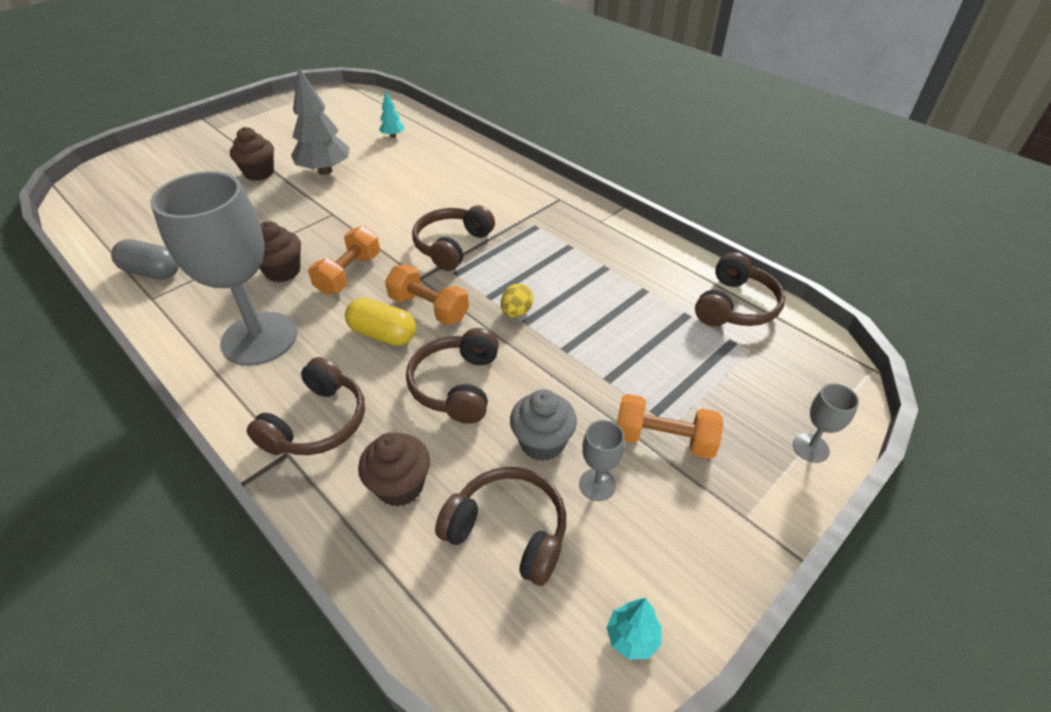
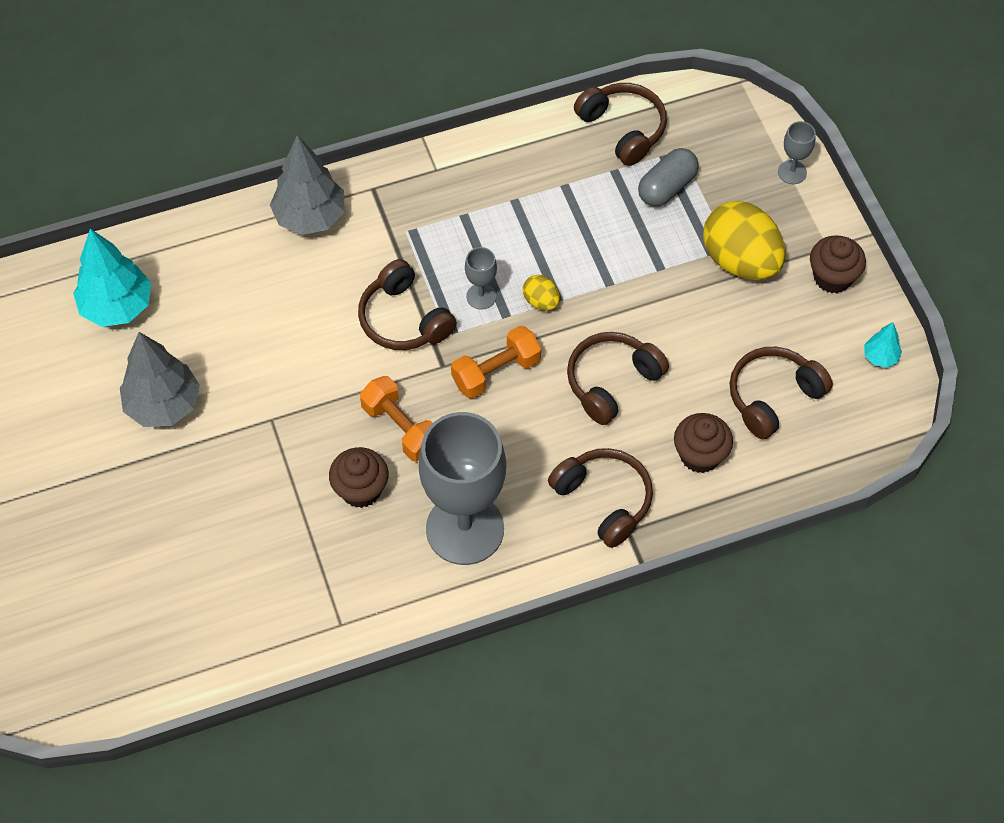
camera: 65 degrees left, 15 degrees up
(152, 272) = (289, 620): grey capsule -> grey capsule (667, 187)
(259, 173) = (122, 481): brown cupcake -> brown cupcake (832, 277)
(383, 334) = (514, 421): yellow capsule -> none
(393, 136) = (117, 307): turquoise tree -> turquoise tree, size x2.06
(457, 385) = (612, 382): brown headphones -> brown headphones turned 105 degrees clockwise
(512, 181) = (310, 217): none -> grey tree
(542, 442) = (704, 343): grey cupcake -> none
(597, 484) = (760, 324): grey goblet -> grey goblet (481, 296)
(664, 440) = (740, 260): orange dumbbell -> yellow egg

